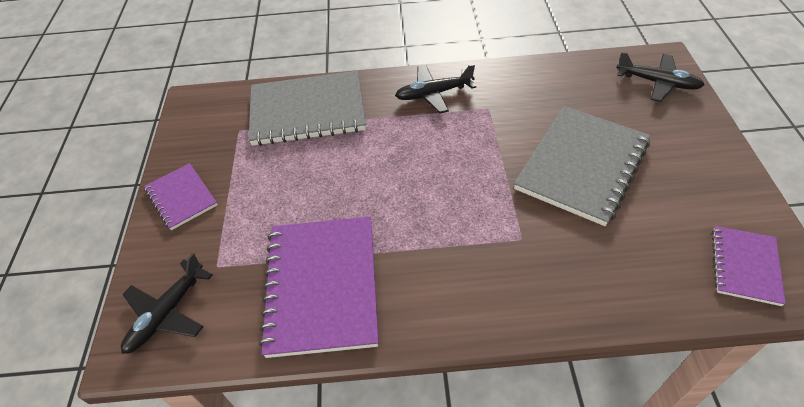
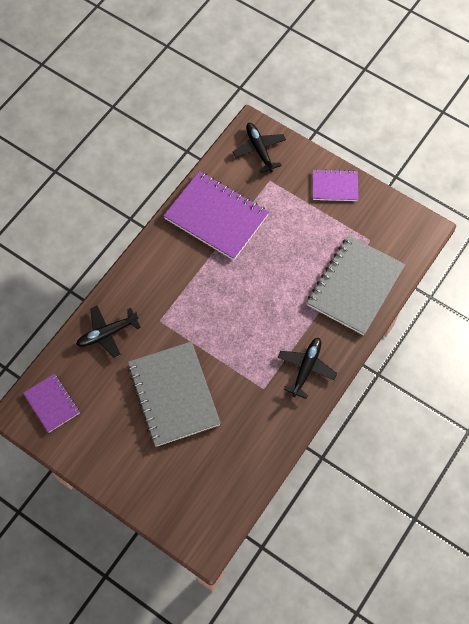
camera: 125 degrees right, 15 degrees up
(657, 82) = (191, 512): black plane -> black plane (107, 333)

